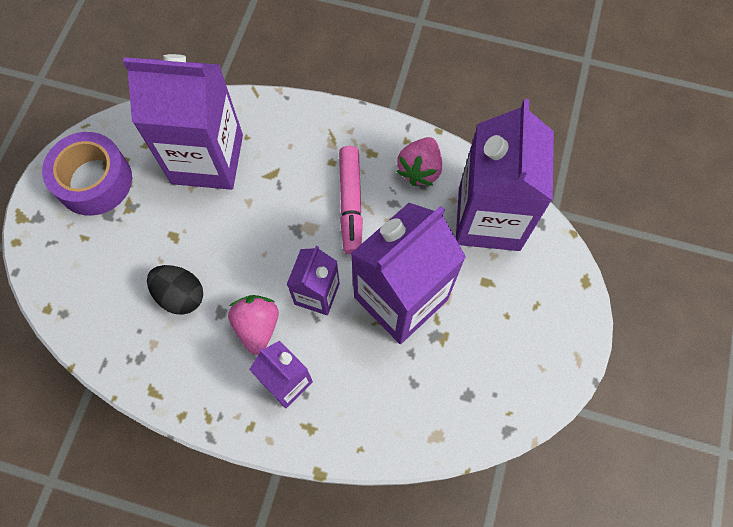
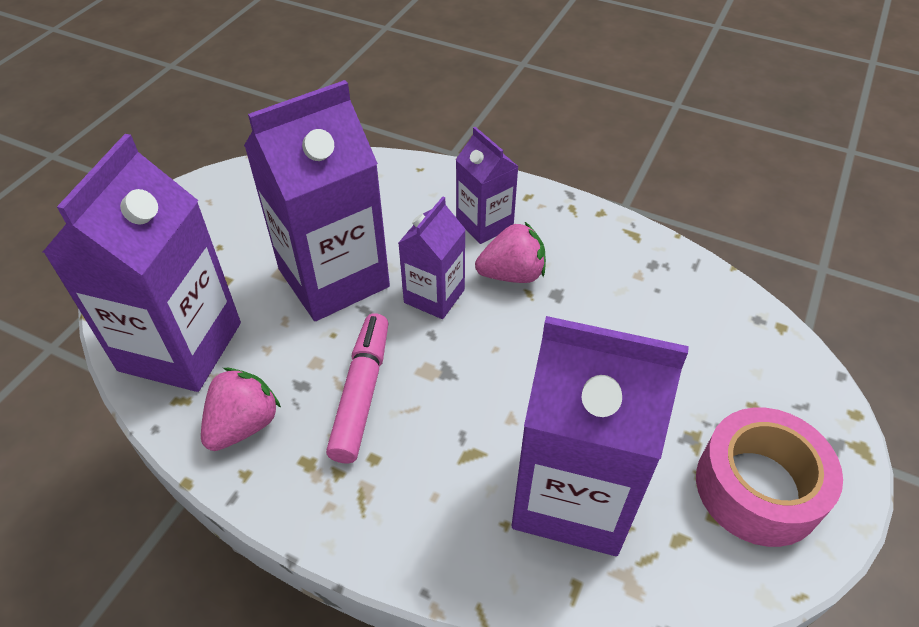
camera: 170 degrees left, 20 degrees down
(94, 181) = (758, 487): purple tape -> pink tape
(181, 295) = (607, 317): black egg -> none
(257, 326) = (512, 274): pink strawberry -> pink strawberry turned 105 degrees counterclockwise

